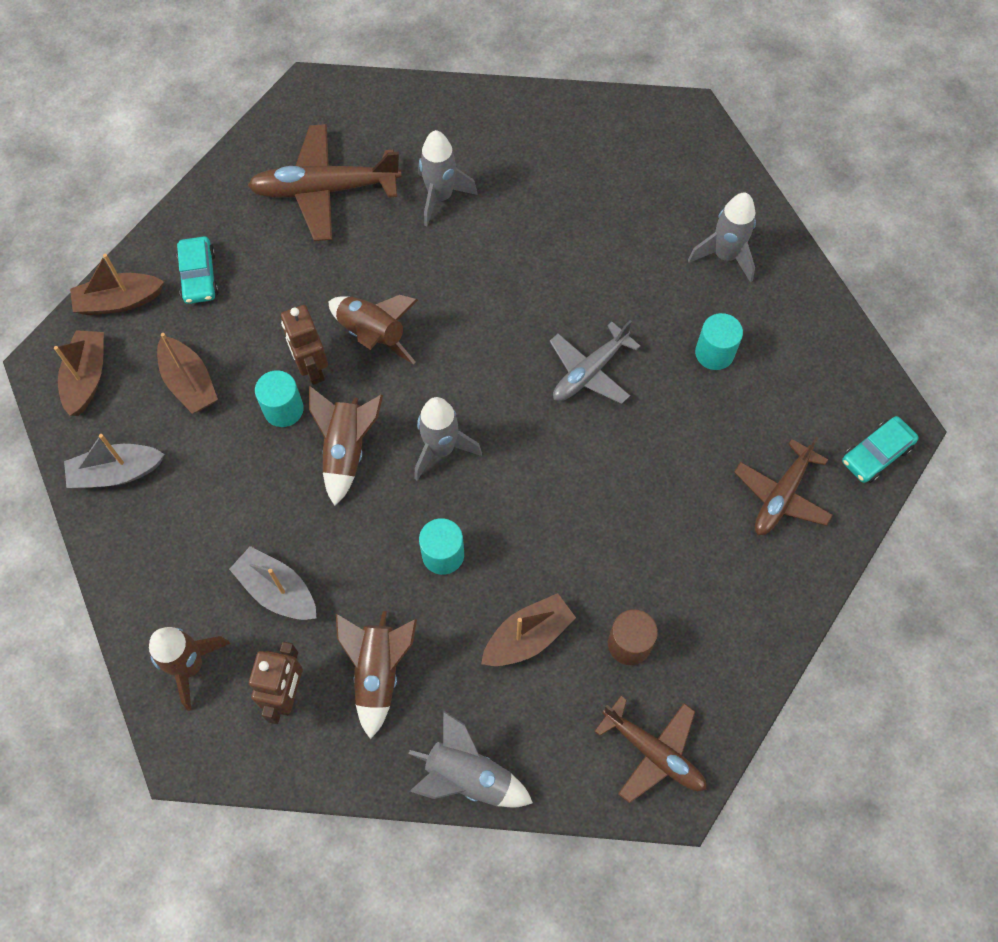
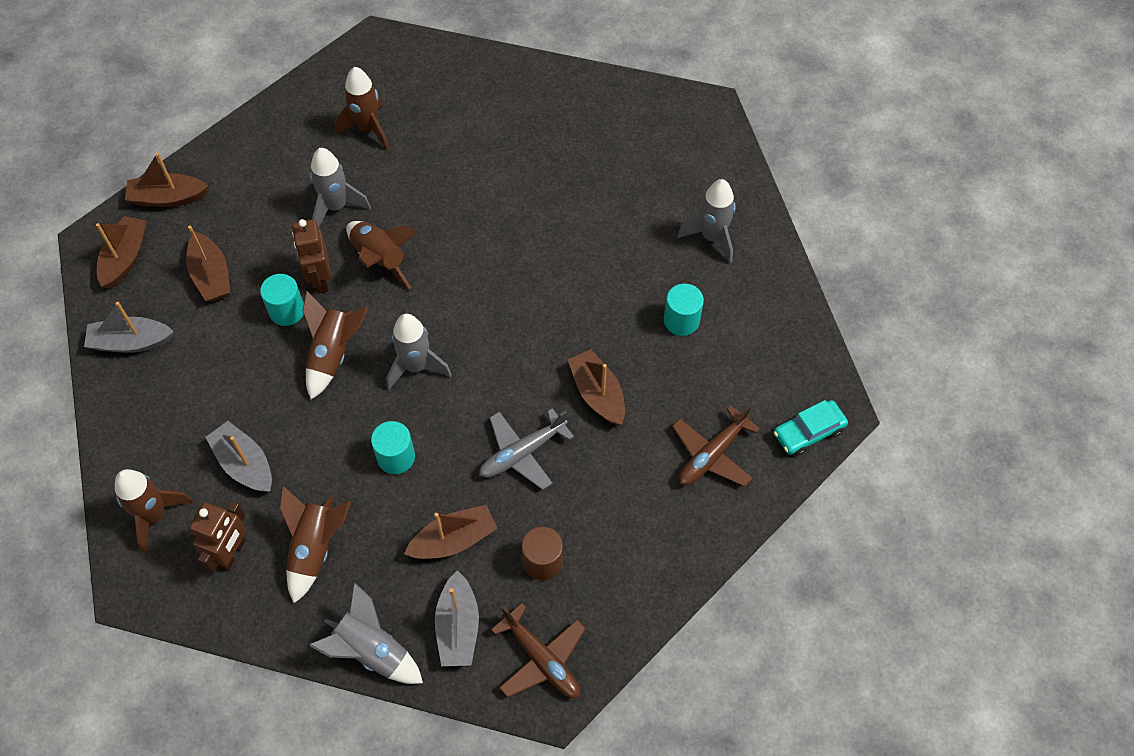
camera: 10 degrees right, 5 degrees down
(199, 276) = (241, 186): turquoise car -> none
(325, 190) = (368, 129): brown plane -> brown rocket
(440, 197) = (468, 149): grey rocket -> grey rocket (336, 207)
(555, 733) = (458, 627): none -> grey boat
(590, 372) = (564, 320): grey plane -> grey plane (522, 453)
(644, 448) = (597, 394): none -> brown boat

